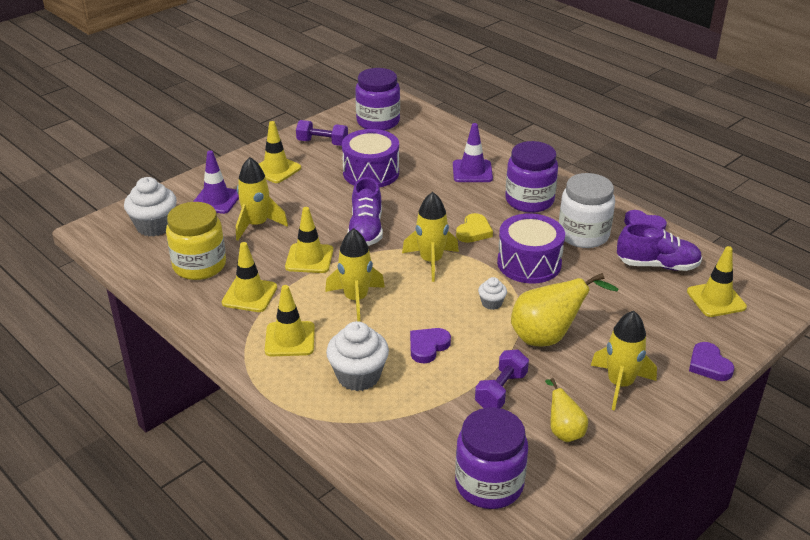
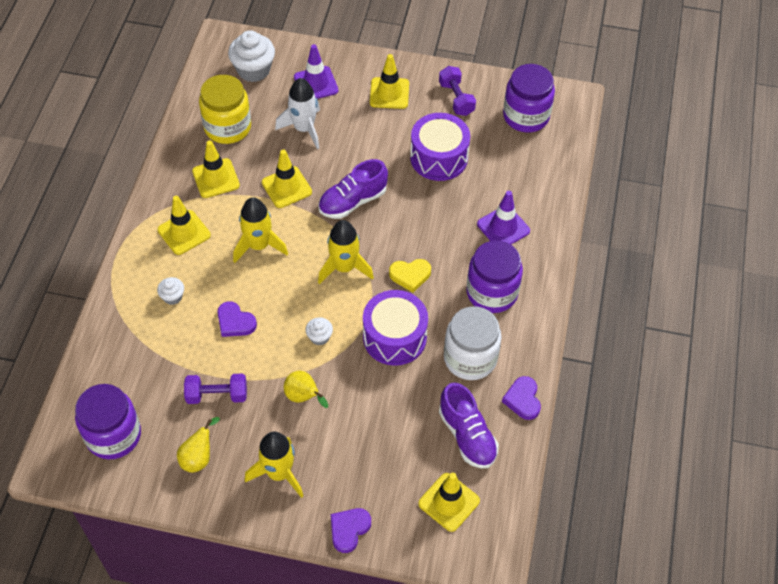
camera: 55 degrees right, 20 degrees up
(257, 225) = (304, 129): yellow rocket -> white rocket
(358, 376) = (172, 297): white cupcake -> white cupcake, size x0.51
(428, 347) = (235, 322): purple heart -> purple heart turned 150 degrees counterclockwise
(548, 337) = (303, 397): yellow pear -> yellow pear, size x0.57

